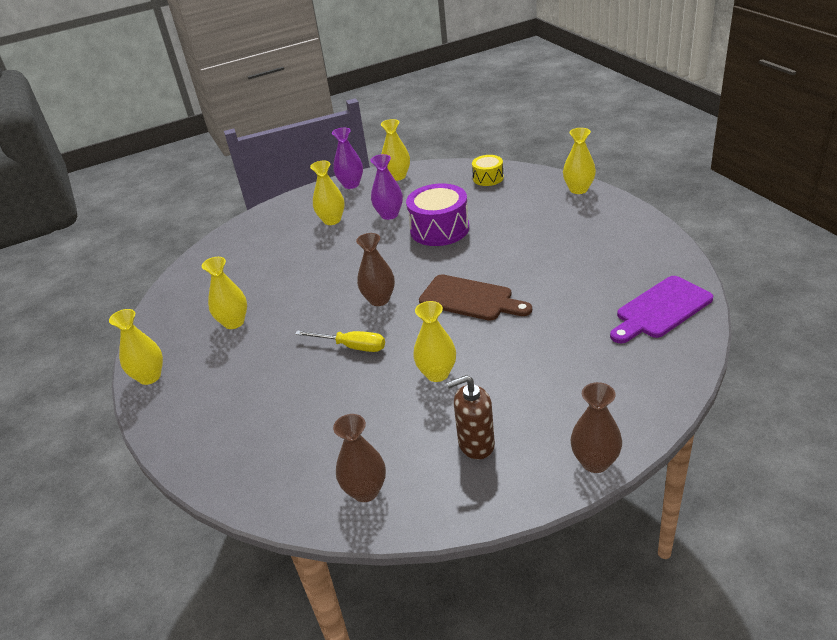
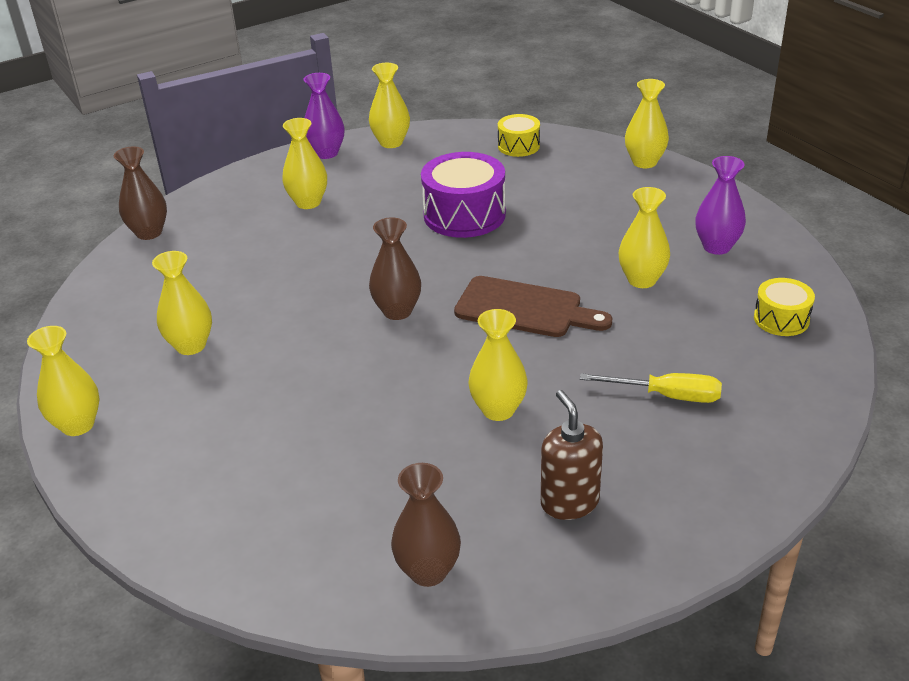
camera: 10 degrees left, 0 degrees up
(352, 347) = (371, 376): yellow screwdriver -> yellow screwdriver (667, 396)
(389, 215) = (389, 195): purple vase -> purple vase (716, 247)
(476, 444) = (569, 502): brown soap dispenser -> brown soap dispenser turned 90 degrees clockwise
(560, 278) = (642, 280): none -> yellow vase
(595, 462) = (732, 519): brown vase -> brown vase (149, 233)
(660, 309) = (781, 319): purple cutting board -> yellow drum

